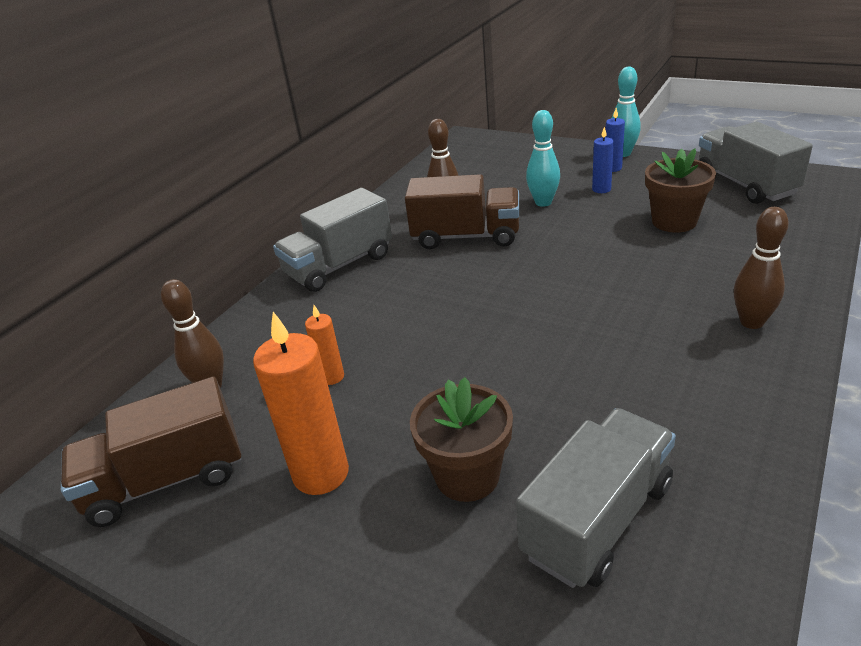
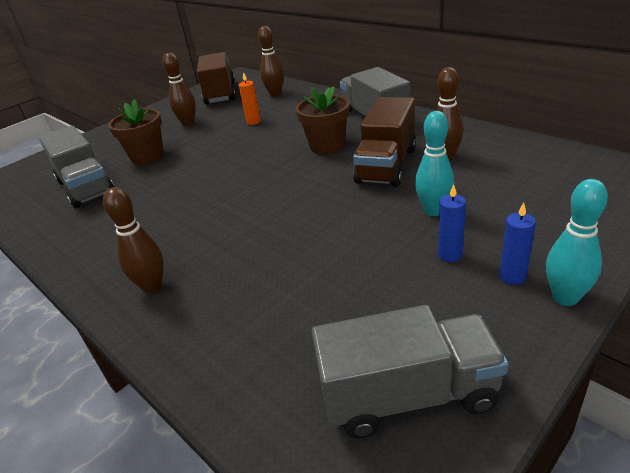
camera: 105 degrees right, 0 degrees up
(321, 473) = (188, 123): orange candle -> brown bowling pin
(674, 221) = (341, 291): brown flower pot -> brown flower pot (327, 146)

